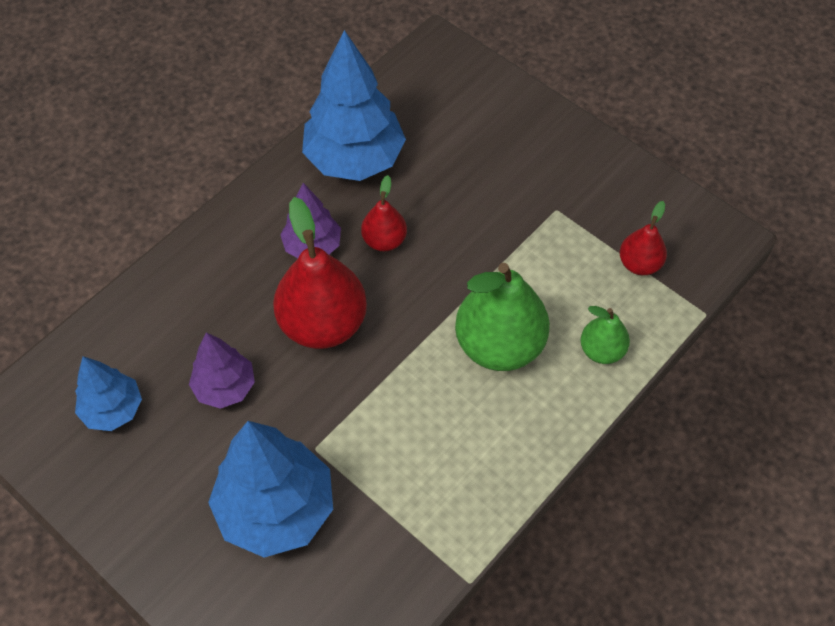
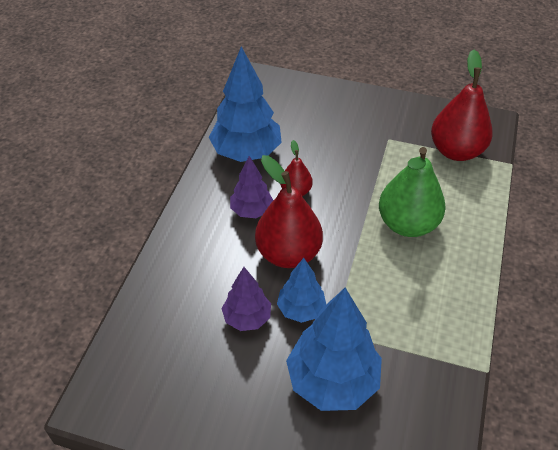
camera: 25 degrees left, 10 degrees down
(113, 410) = (175, 365): blue tree -> blue tree (301, 309)
(601, 350) = (469, 204): green pear -> none
(639, 264) = (456, 151): red pear -> red pear, size x1.91

